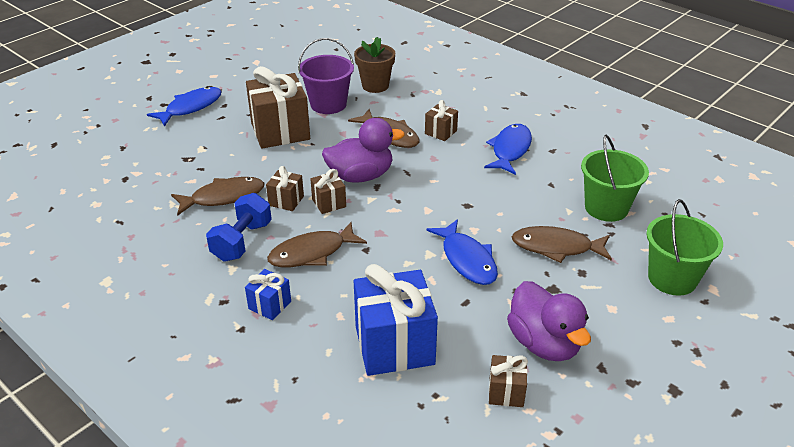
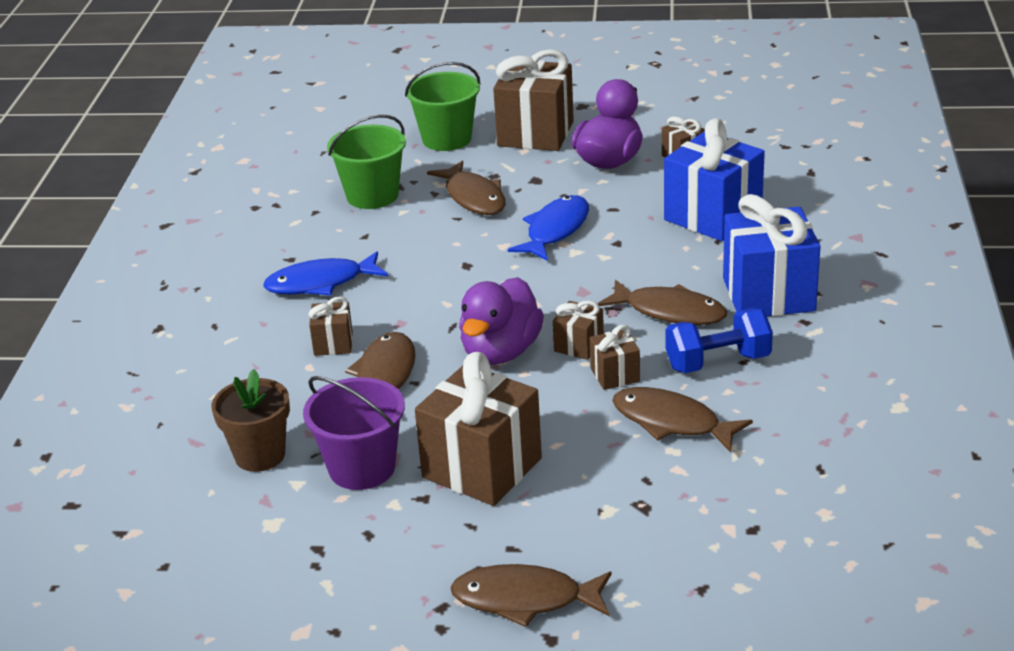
camera: 125 degrees left, 5 degrees down
(191, 107) = (525, 599): blue fish -> brown fish
(270, 305) = (768, 295): blue gift -> blue gift, size x2.08
(360, 176) = (501, 352): purple duck -> purple duck turned 105 degrees counterclockwise
(638, 330) = (535, 134): none -> brown gift

